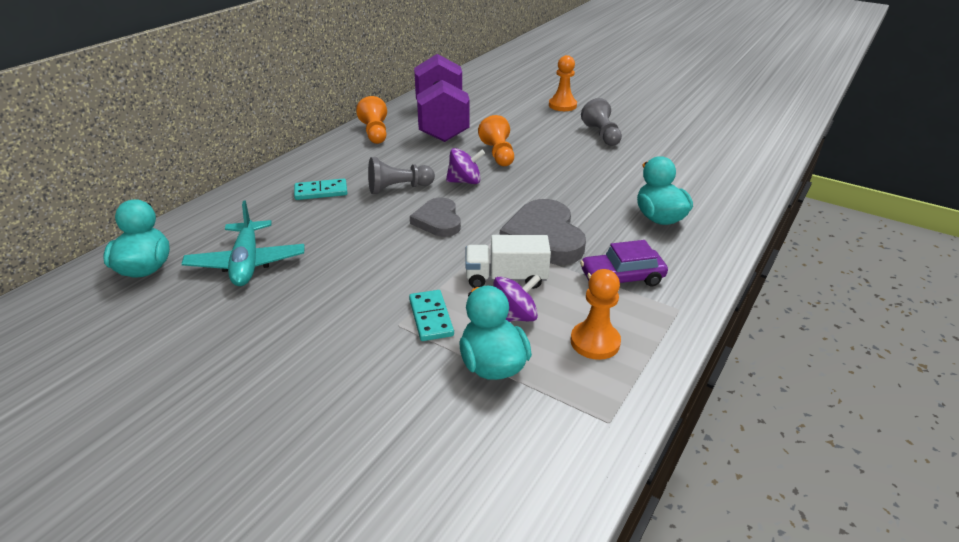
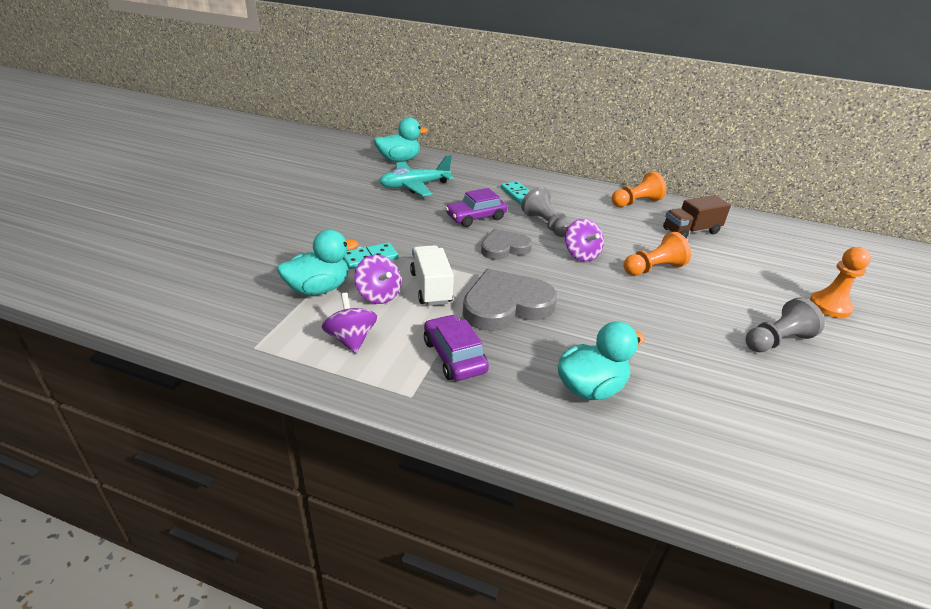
camera: 75 degrees right, 0 degrees up
(362, 228) = (476, 217): none -> purple car
(441, 122) = (691, 231): purple dumbbell -> brown truck
(595, 342) = (351, 339): orange pawn -> purple spinning top

